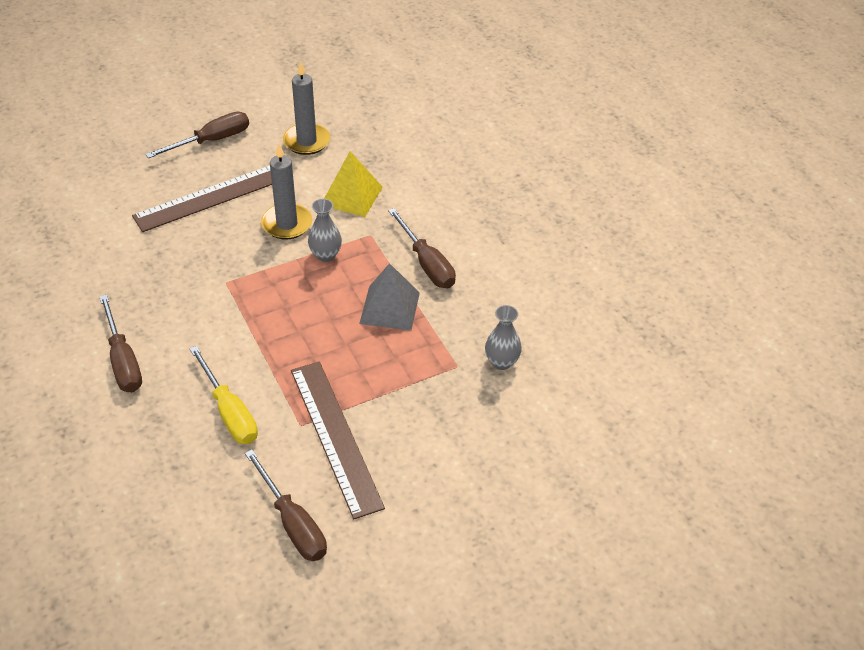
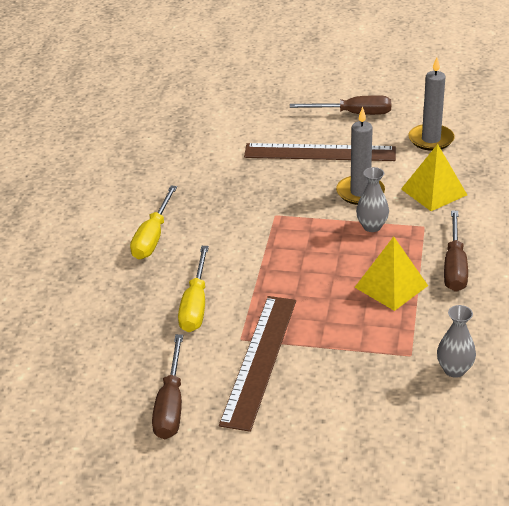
camera: 40 degrees right, 10 degrees down
(123, 361) = (153, 237): brown screwdriver -> yellow screwdriver
(390, 308) = (391, 286): grey pyramid -> yellow pyramid

